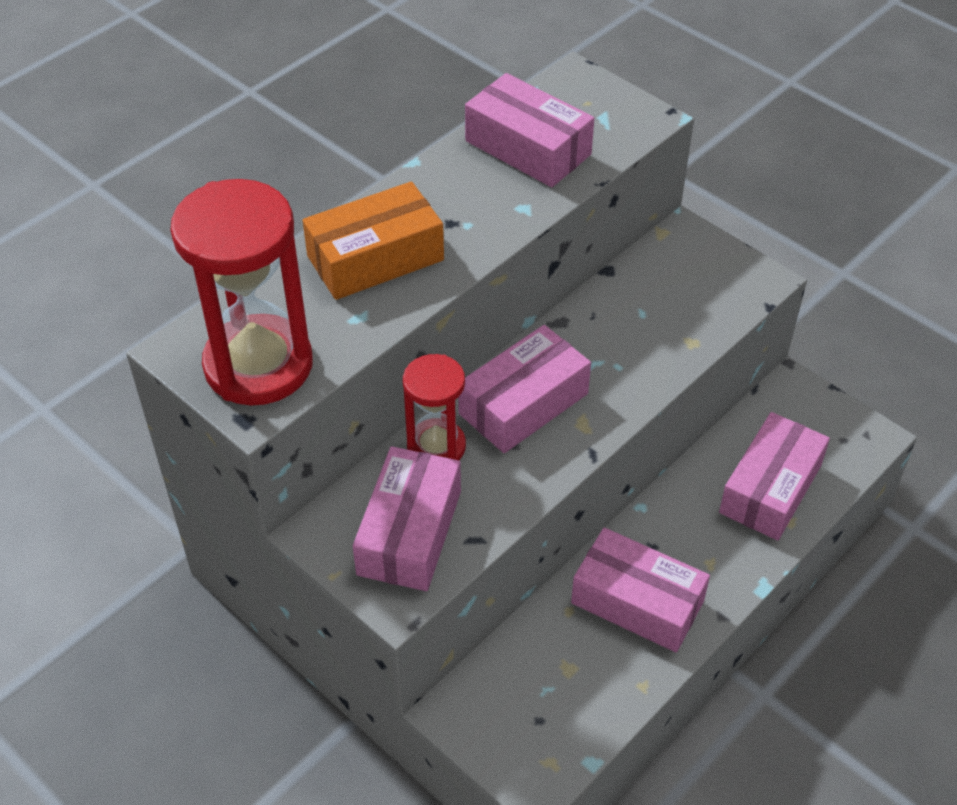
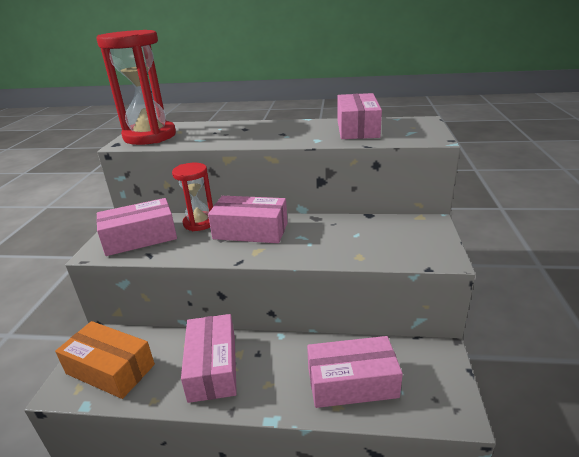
camera: 55 degrees right, 20 degrees down
(375, 258) = (238, 131): orange box -> orange box (110, 369)

